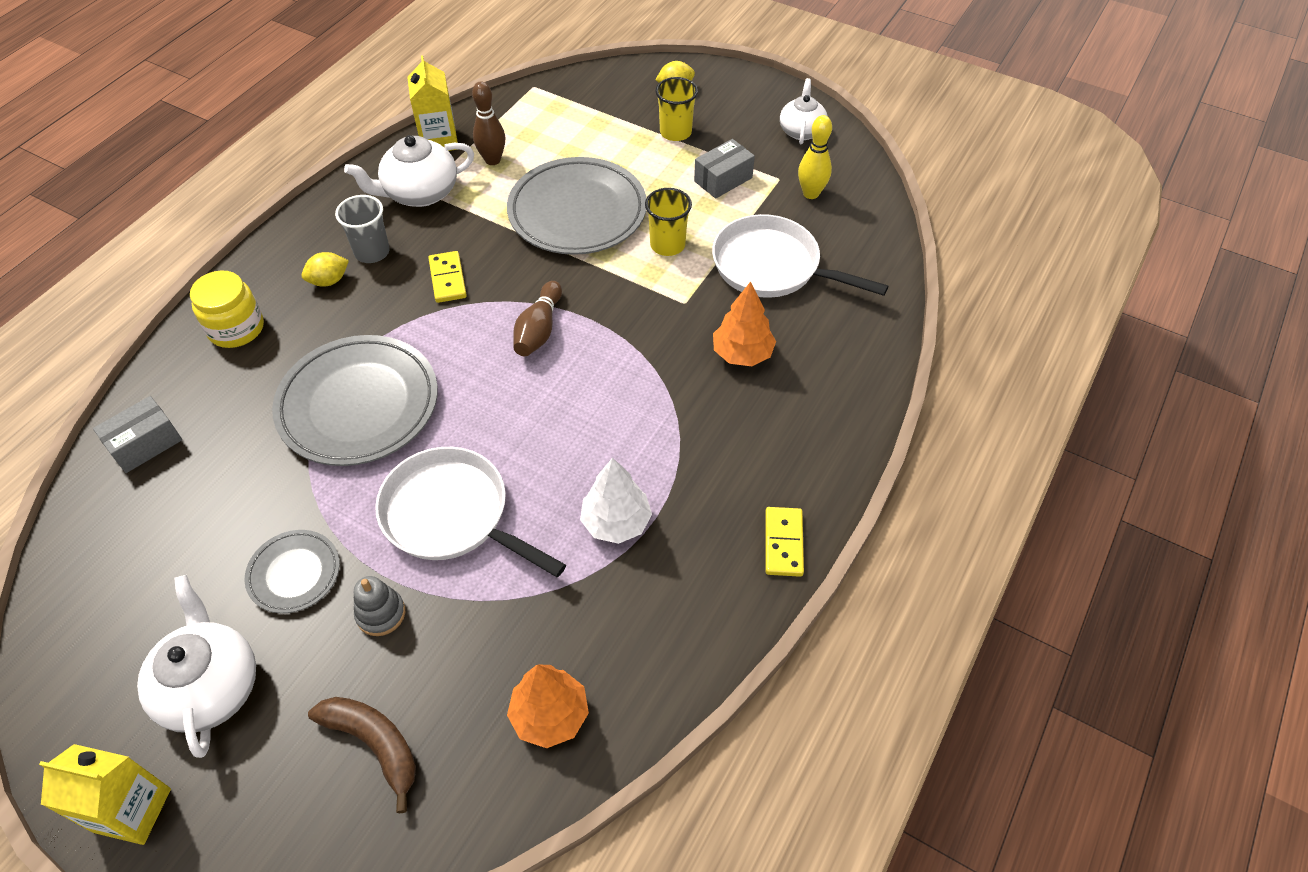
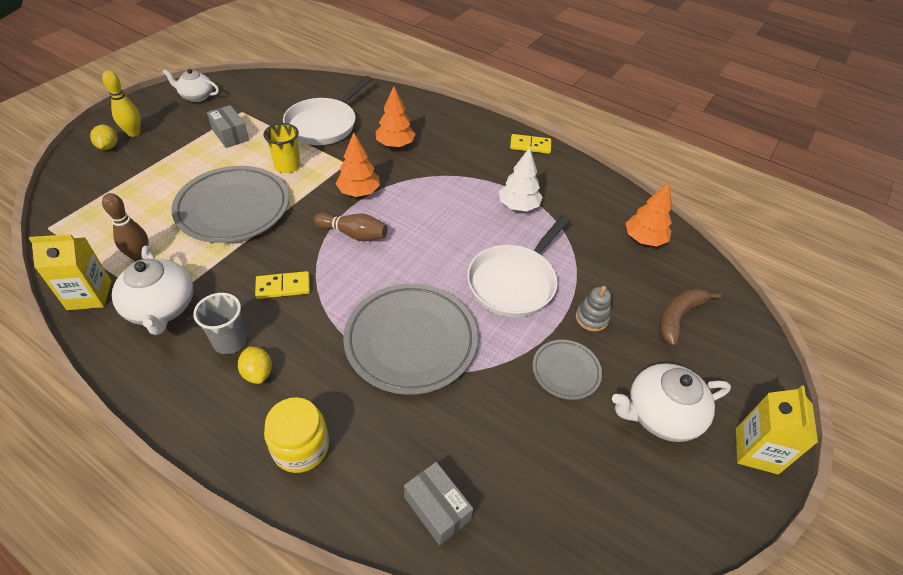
camera: 90 degrees left, 5 degrees down
(624, 325) = (359, 192): none -> orange tree
(675, 132) = (164, 151): yellow cup -> none
(811, 193) = (262, 101): yellow bowling pin -> yellow bowling pin (134, 133)

